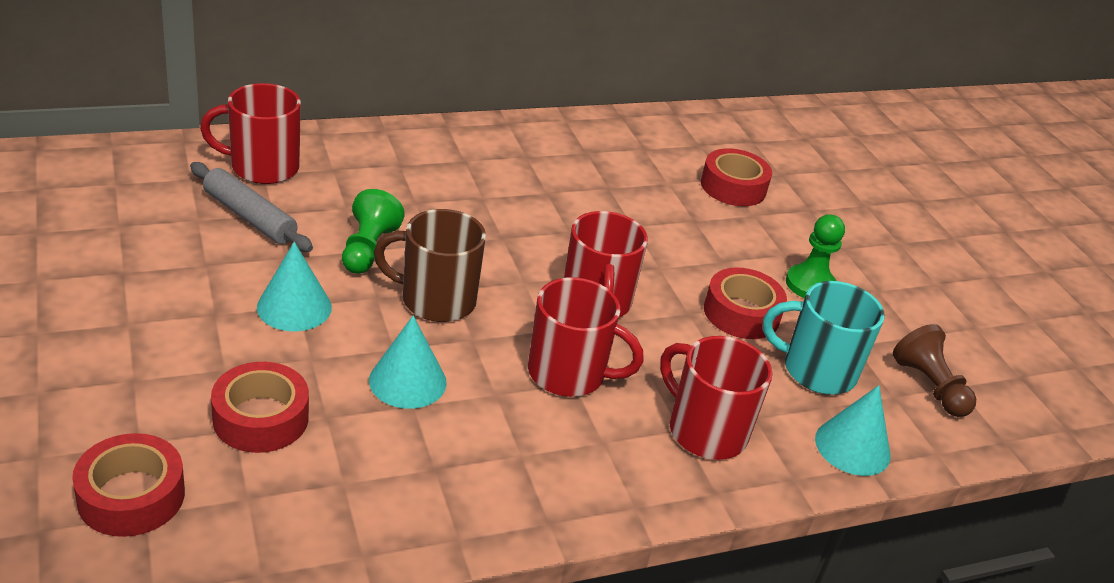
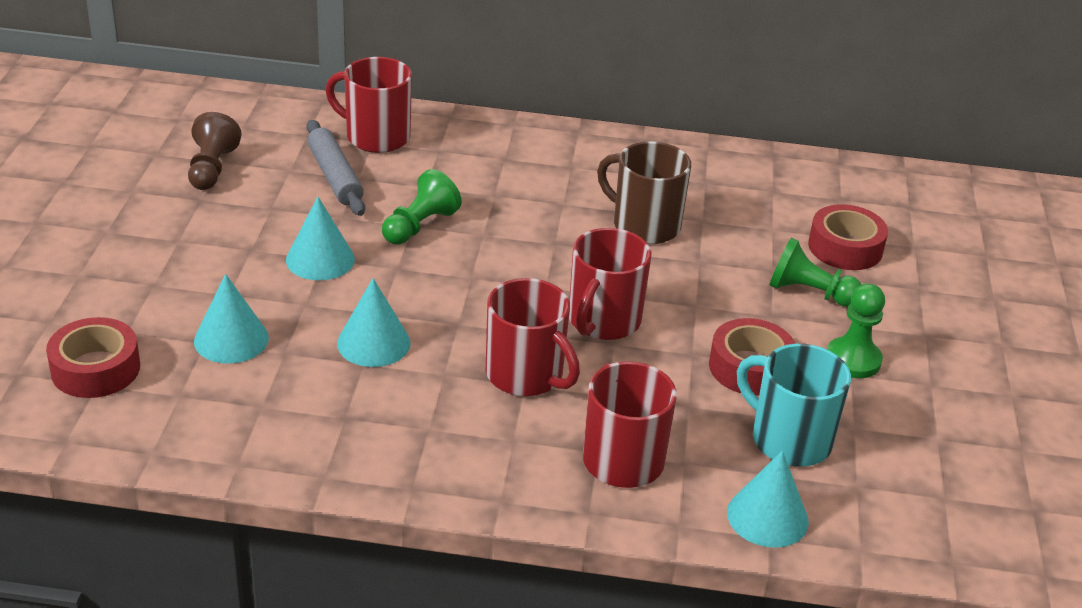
camera: 30 degrees right, 0 degrees up
(261, 418) = (231, 339): red tape -> turquoise cone
(436, 300) = (449, 283): brown mug -> brown mug (644, 225)
(736, 233) = (809, 293): none -> green pawn
(929, 386) = (909, 488): brown pawn -> brown pawn (212, 169)

